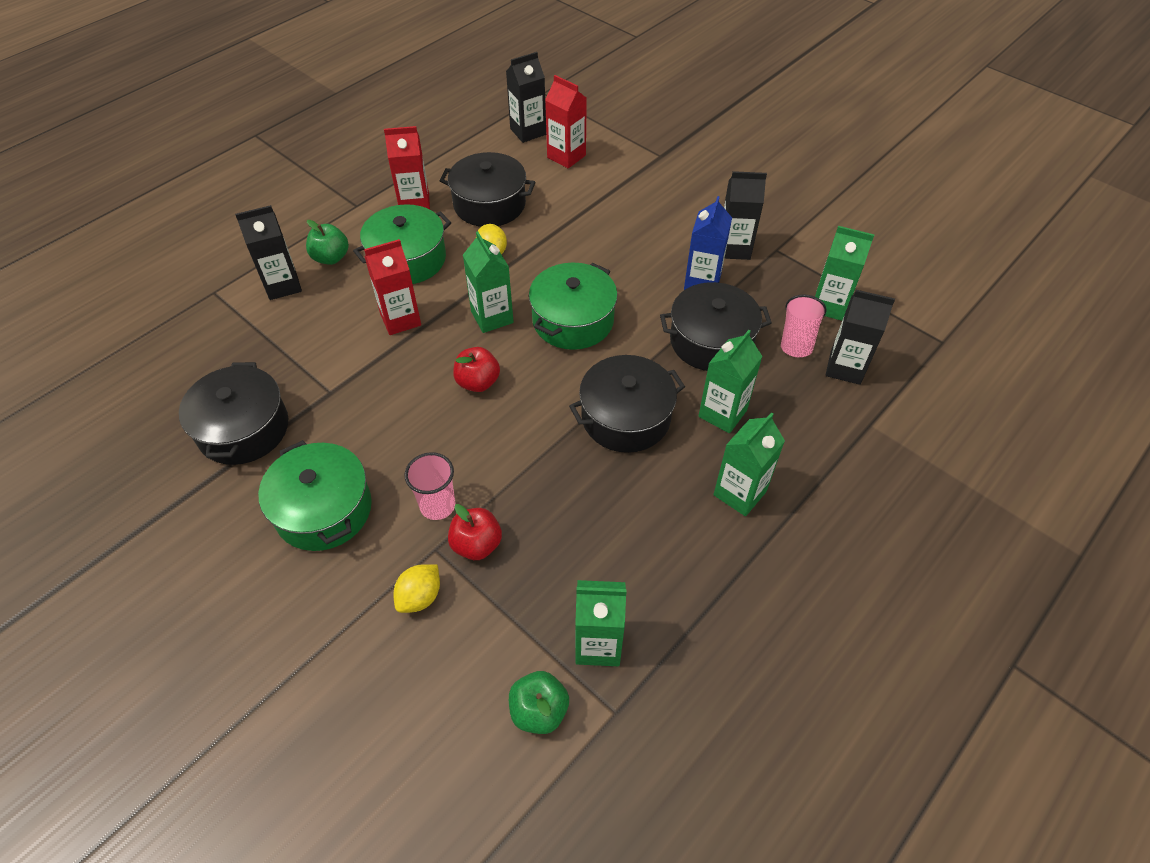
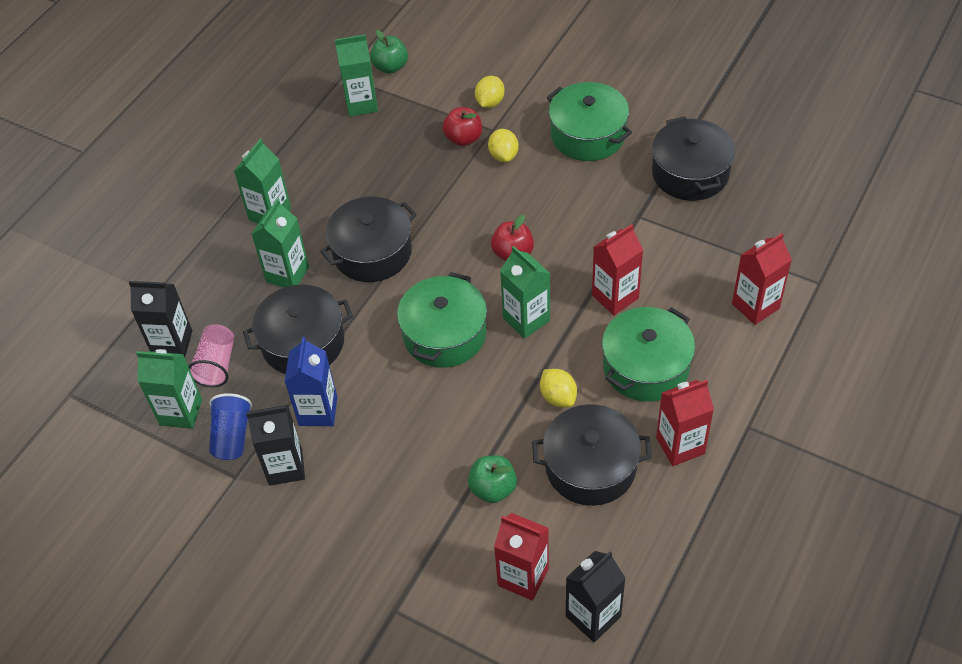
camera: 170 degrees right, 0 degrees up
(283, 285) = (755, 306): black carton -> red carton
(331, 258) = (729, 349): green apple -> green apple (493, 488)
(437, 505) = (503, 156): pink cup -> yellow lemon
(780, 278) = (232, 436): none -> blue cup

